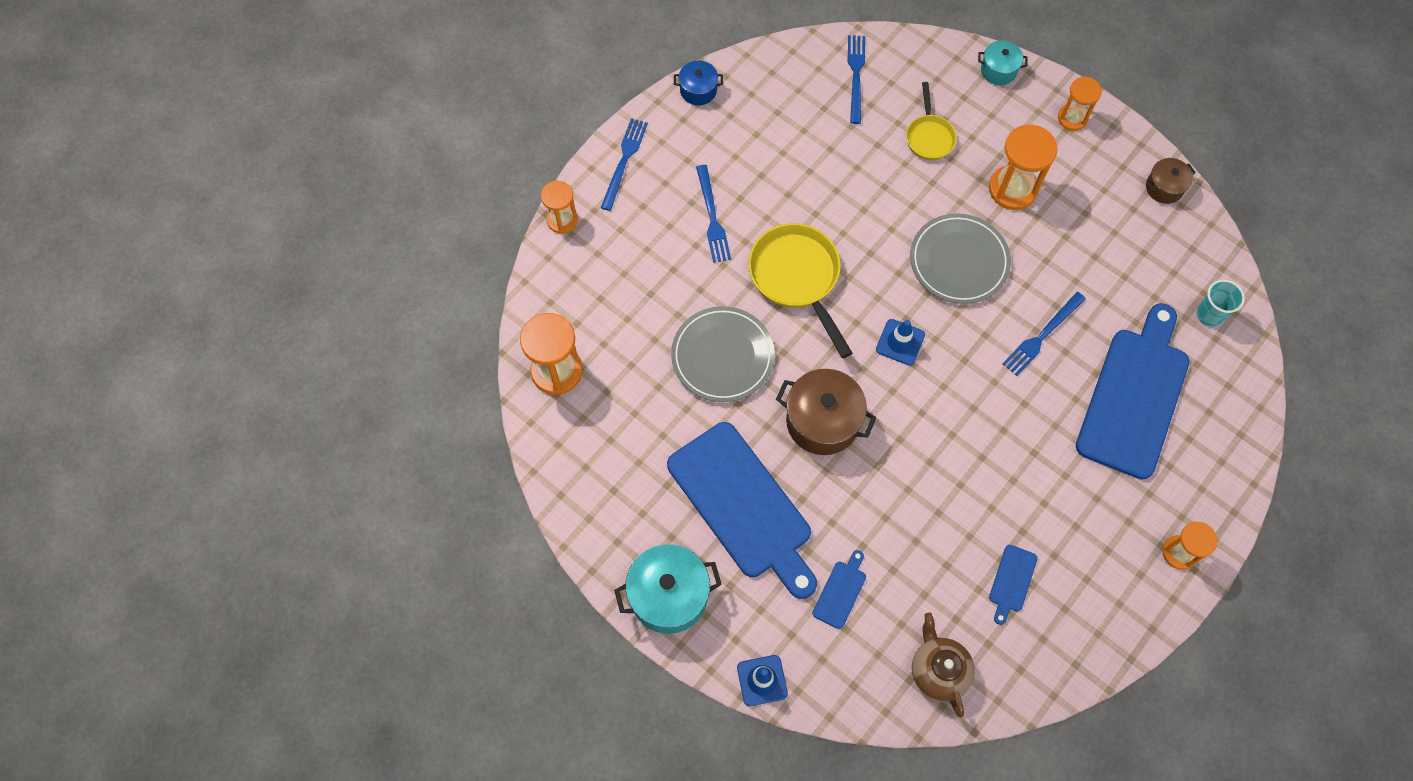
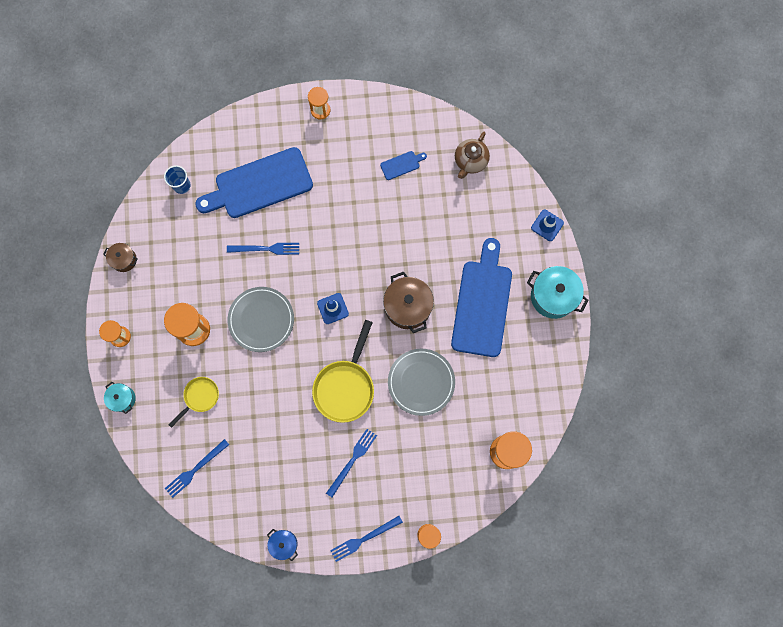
camera: 135 degrees left, 10 degrees up
(840, 591) = (477, 228): blue cutting board -> none
(1209, 314) = (182, 185): turquoise cup -> blue cup

